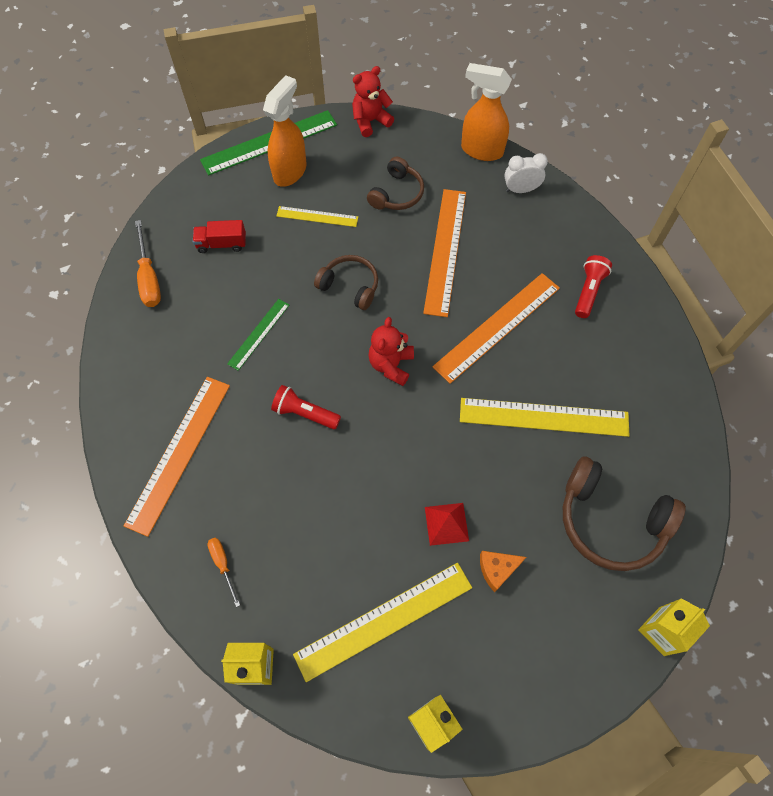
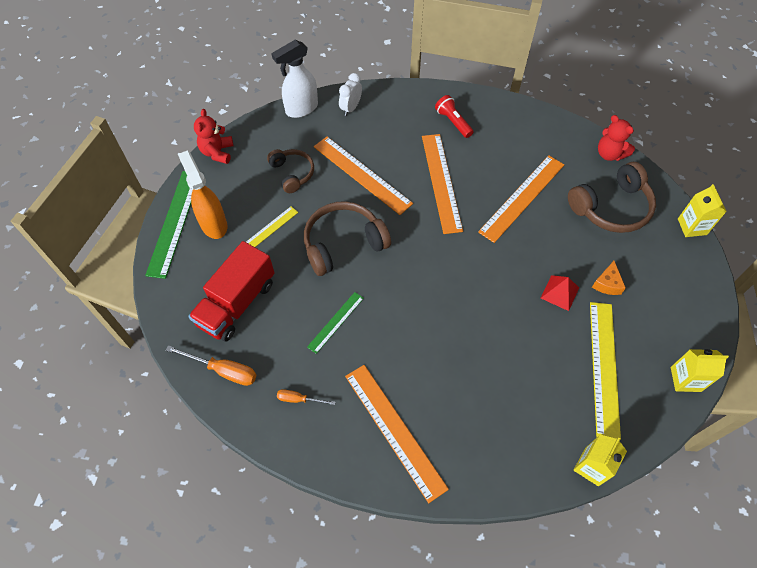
camera: 55 degrees left, 5 degrees down
(222, 244) = (237, 303): red truck -> red truck, size x1.97
(223, 564) = (504, 447): orange screwdriver -> orange screwdriver (299, 399)
(259, 334) = (336, 322): green ruler -> green ruler turned 60 degrees clockwise
(305, 413) = (422, 328): red flashlight -> none
(350, 286) = (343, 244): brown headphones -> brown headphones, size x1.62
(391, 365) = (424, 256): red teddy bear -> red teddy bear (609, 154)
(481, 150) = (301, 109): orange spray bottle -> white spray bottle
(544, 417) = (522, 197): yellow ruler -> orange ruler

